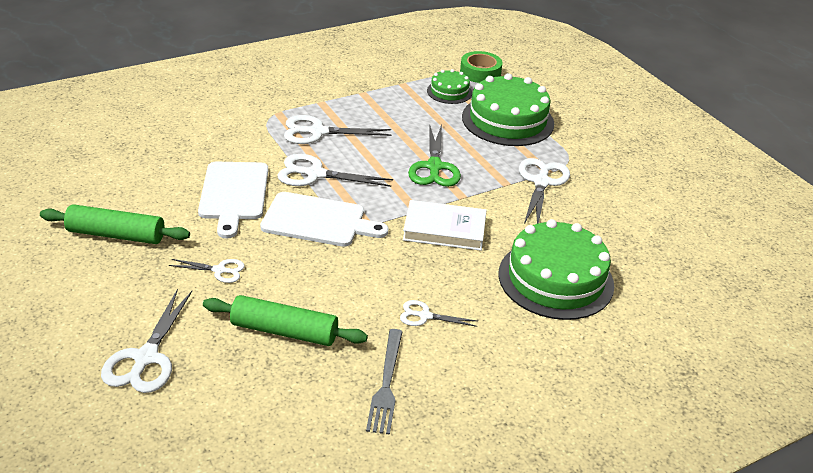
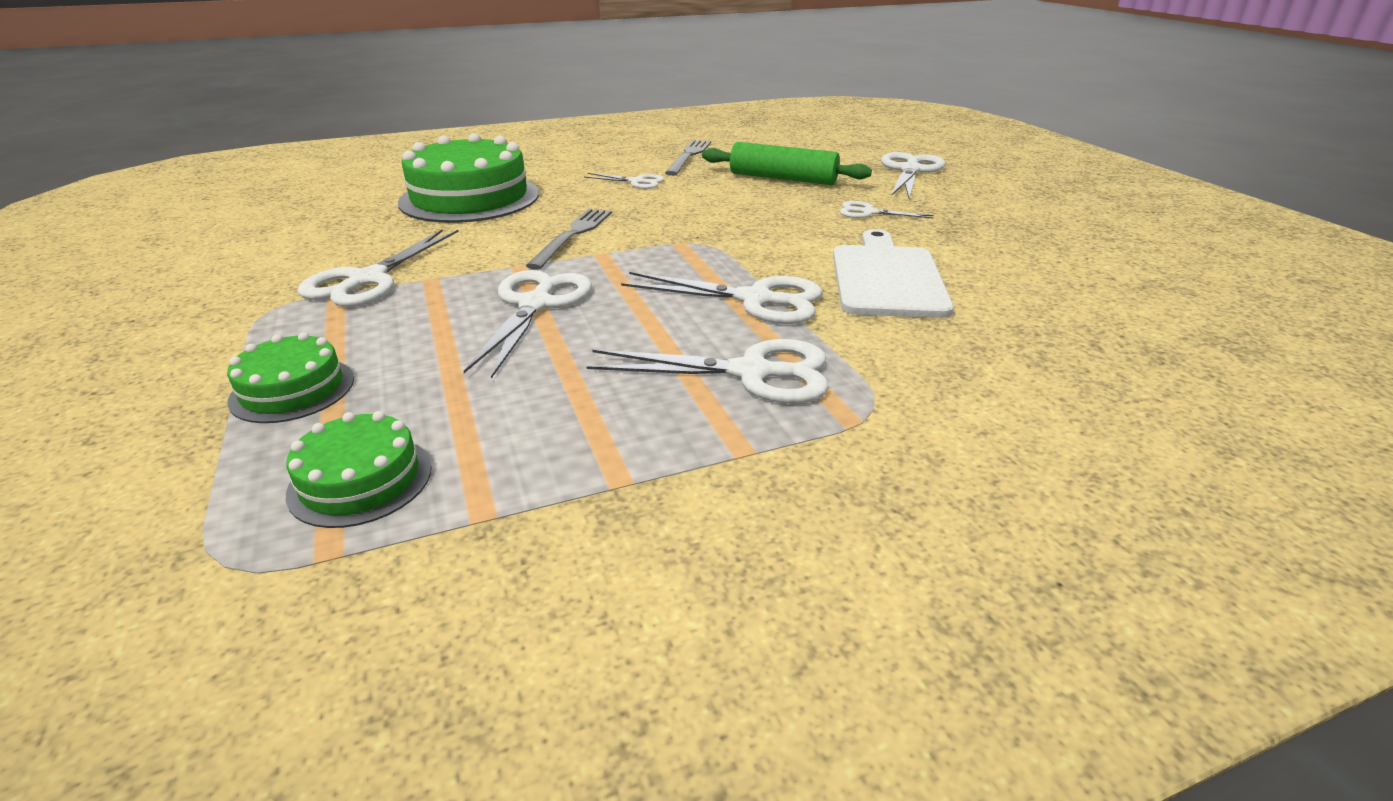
camera: 170 degrees left, 5 degrees down
(116, 235) = (1027, 242): green rolling pin -> none
(318, 221) = (750, 247): white cutting board -> none
(434, 167) = (536, 305): green scissors -> white scissors
(444, 230) = (573, 235): white book -> grey fork
(480, 72) = (178, 564): green tape -> none
(507, 120) = (292, 389): green cake -> green cake, size x0.51

